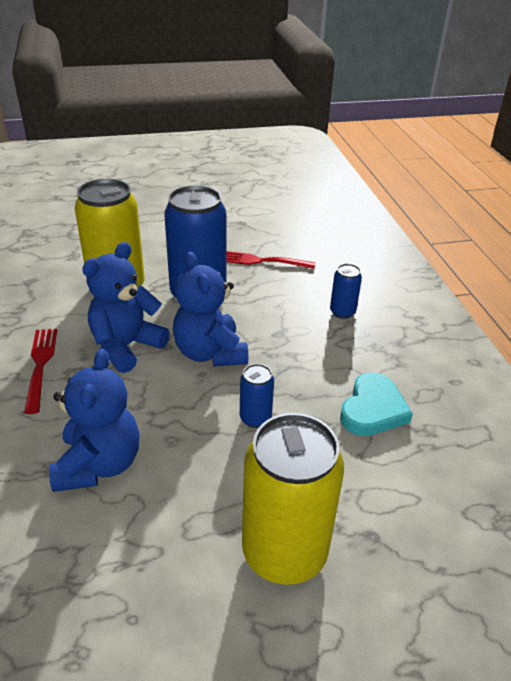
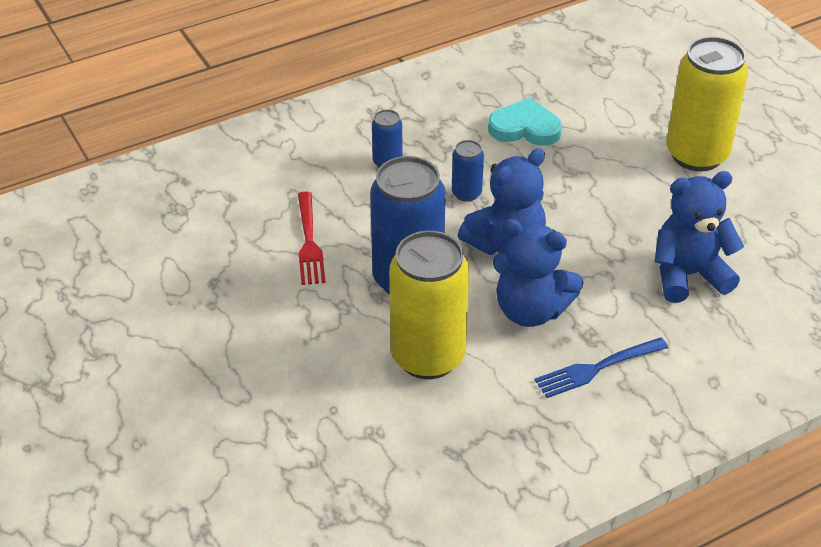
camera: 105 degrees left, 5 degrees up
(40, 366) = (598, 368): red fork -> blue fork
(255, 418) = (577, 194): blue can -> blue can (466, 193)

